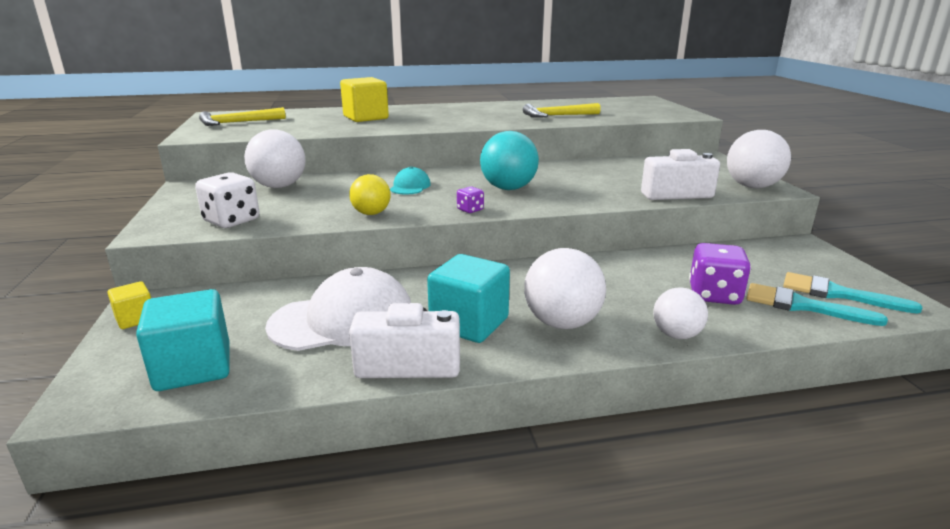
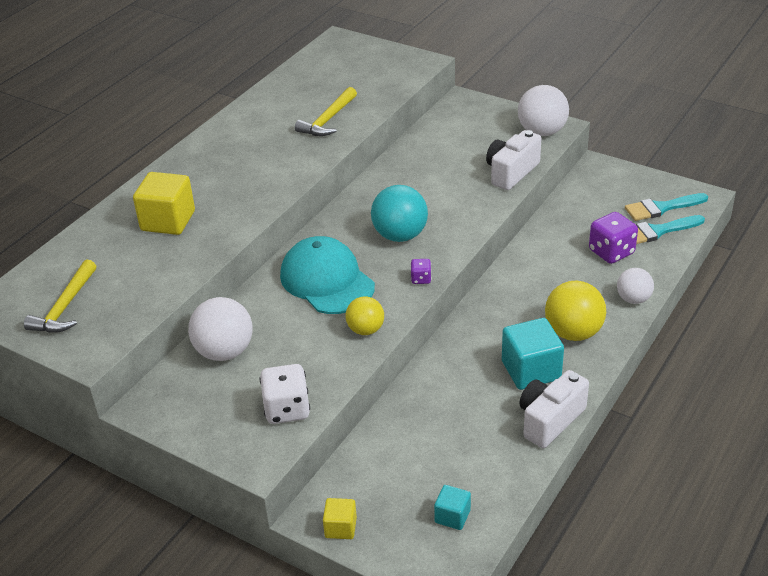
camera: 45 degrees left, 15 degrees up
(193, 367) = (452, 516): turquoise cube -> turquoise cube, size x0.54
(343, 320) = (462, 424): white cap -> none
(410, 186) = (327, 281): turquoise cap -> turquoise cap, size x2.06
(562, 323) = (573, 333): white ball -> yellow ball

